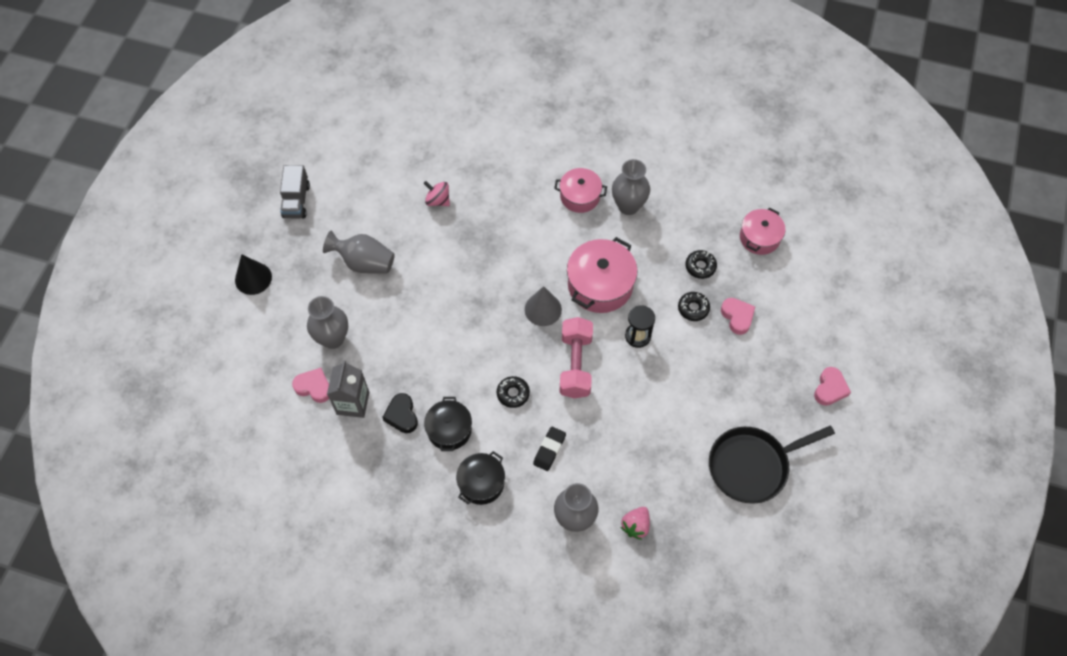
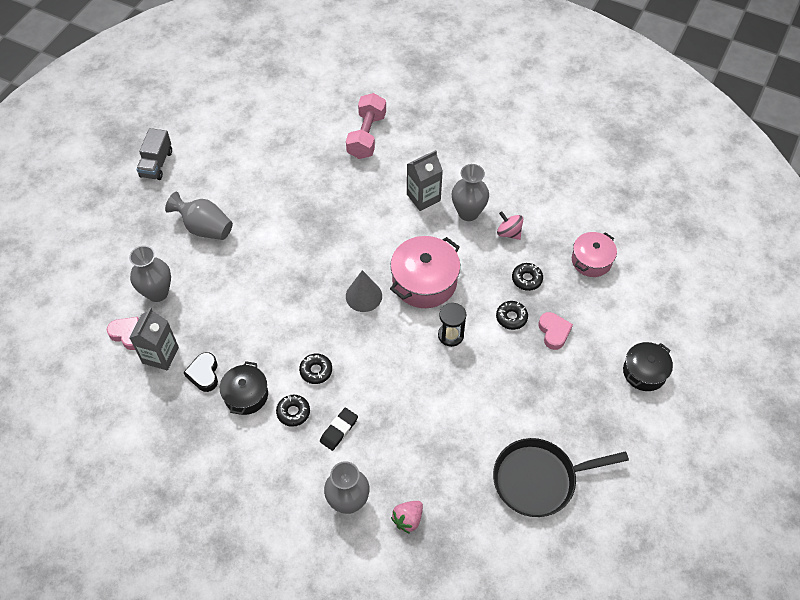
camera: 10 degrees right, 5 degrees down
(253, 278) = (98, 227): black cone -> none
(438, 200) = (287, 182): pink spinning top -> pink spinning top (509, 233)
(481, 483) = (264, 451): black pot -> black pot (644, 372)
(500, 439) = (293, 412): none -> black donut
(575, 364) = (383, 353): pink dumbbell -> pink dumbbell (367, 136)
(580, 196) = (423, 197): pink pot -> grey carton
(830, 389) = (634, 416): pink heart -> none

